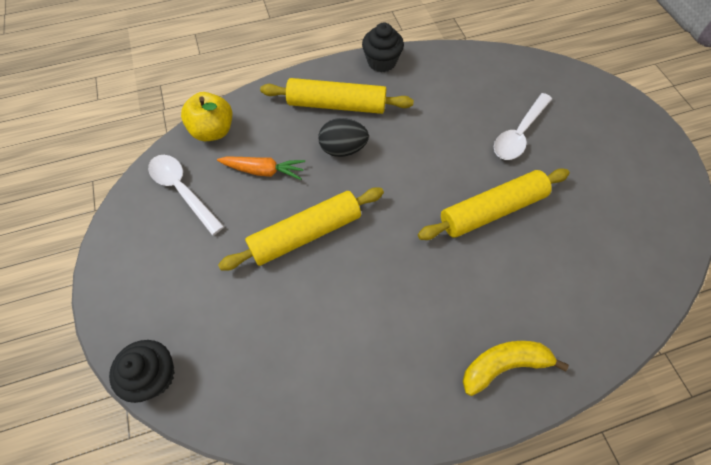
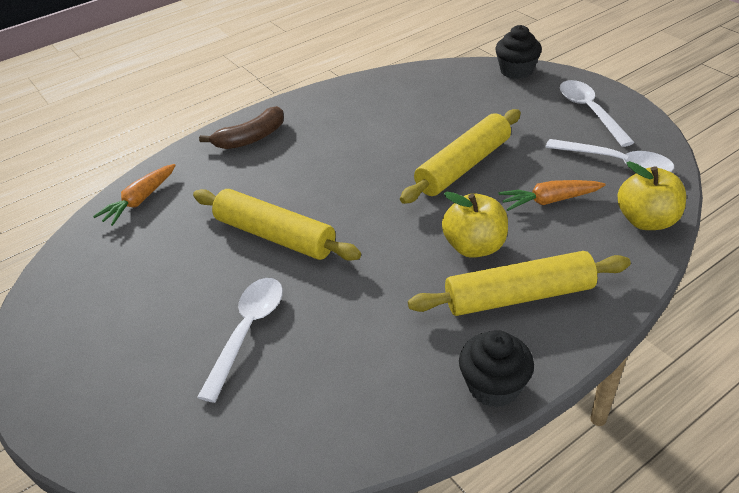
camera: 165 degrees right, 20 degrees down
(144, 265) = (590, 112): none -> white spoon
(343, 149) = (474, 246): black egg -> yellow apple
(492, 210) = (275, 236): yellow rolling pin -> yellow rolling pin turned 75 degrees clockwise
(503, 365) = (251, 138): yellow banana -> brown banana
(621, 301) = (140, 200): none -> orange carrot

